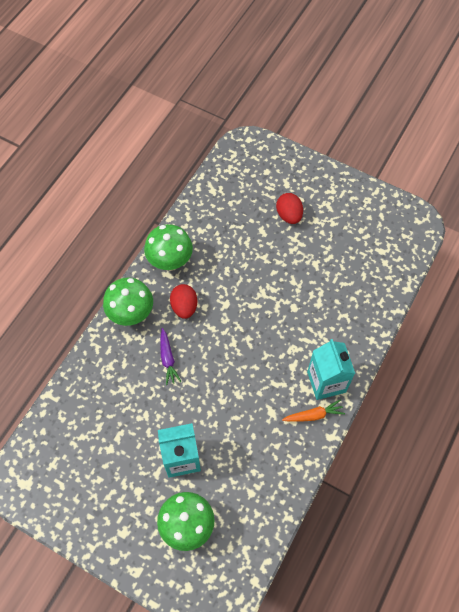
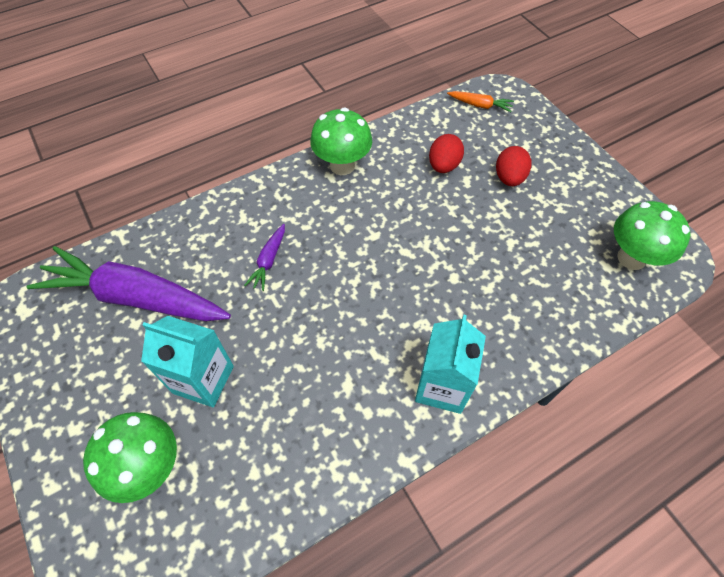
camera: 30 degrees right, 5 degrees down
(96, 432) = (135, 297): none -> purple carrot
(131, 314) = (264, 197): green mushroom -> green mushroom (631, 258)
(184, 307) = (325, 216): red egg -> red egg (443, 166)
(314, 415) = (399, 419): orange carrot -> orange carrot (480, 105)

